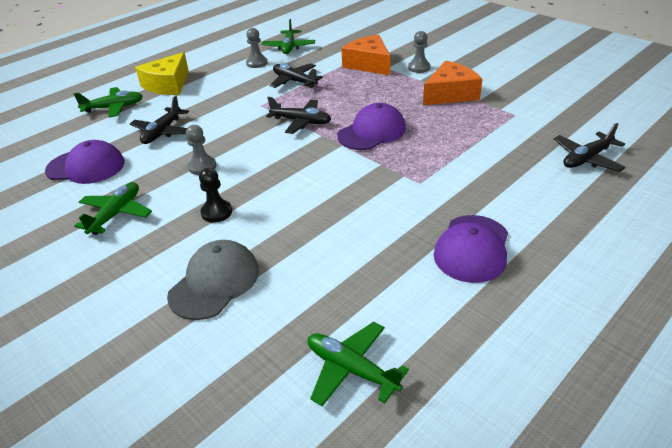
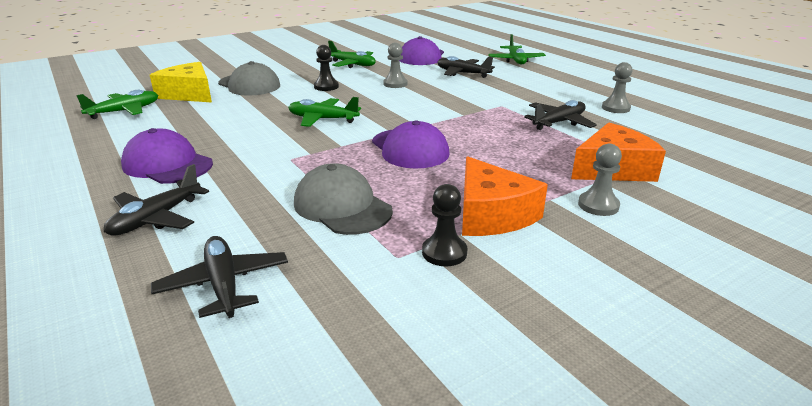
camera: 100 degrees right, 10 degrees down
(168, 85) = (560, 75): yellow cheese -> yellow cheese (189, 94)
(289, 47) = (672, 126): green plane -> green plane (322, 119)
(301, 122) = (453, 119): black plane -> black plane (156, 218)
(477, 141) = (342, 207): none -> grey cap
(500, 102) = (444, 252): none -> black pawn

